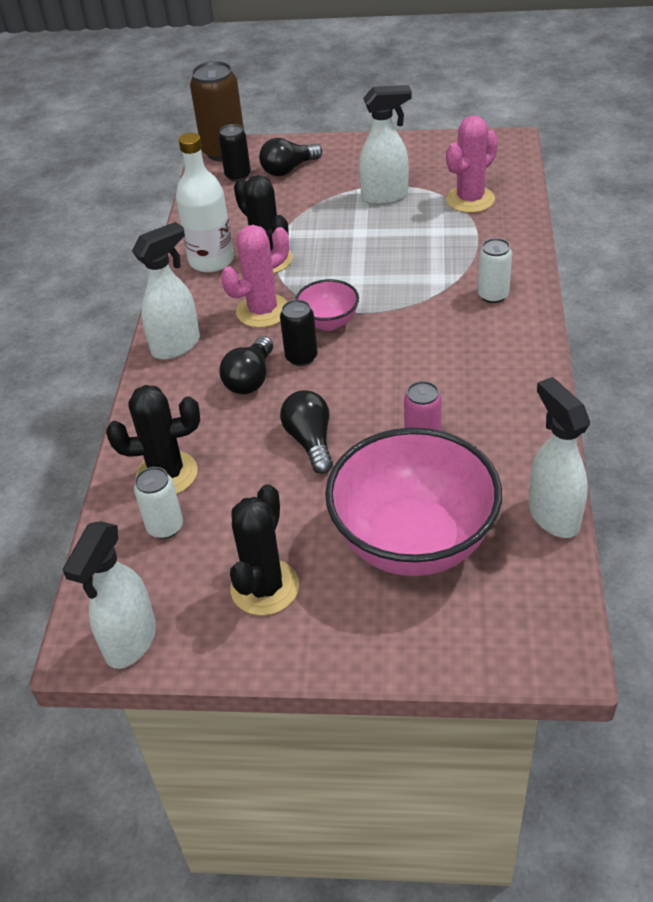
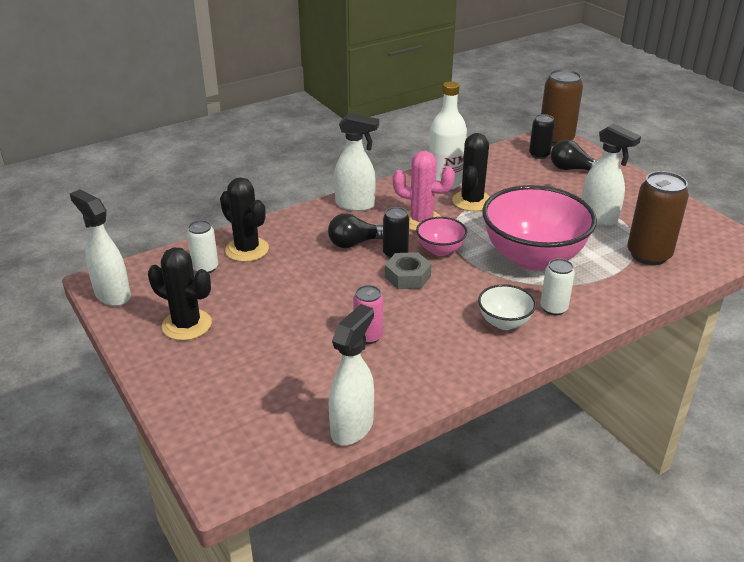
camera: 50 degrees right, 10 degrees down
(130, 642) = (112, 295): white spray bottle -> white spray bottle turned 60 degrees clockwise
(265, 587) = (187, 325): black cactus -> black cactus turned 45 degrees clockwise
(310, 441) = (323, 290): black light bulb -> none
(350, 367) = (407, 276): none -> grey nut
(413, 541) = (272, 370): pink bowl -> pink bowl (533, 257)
(470, 200) = (648, 255): pink cactus -> brown can
(485, 336) = (504, 322): none -> white bowl

